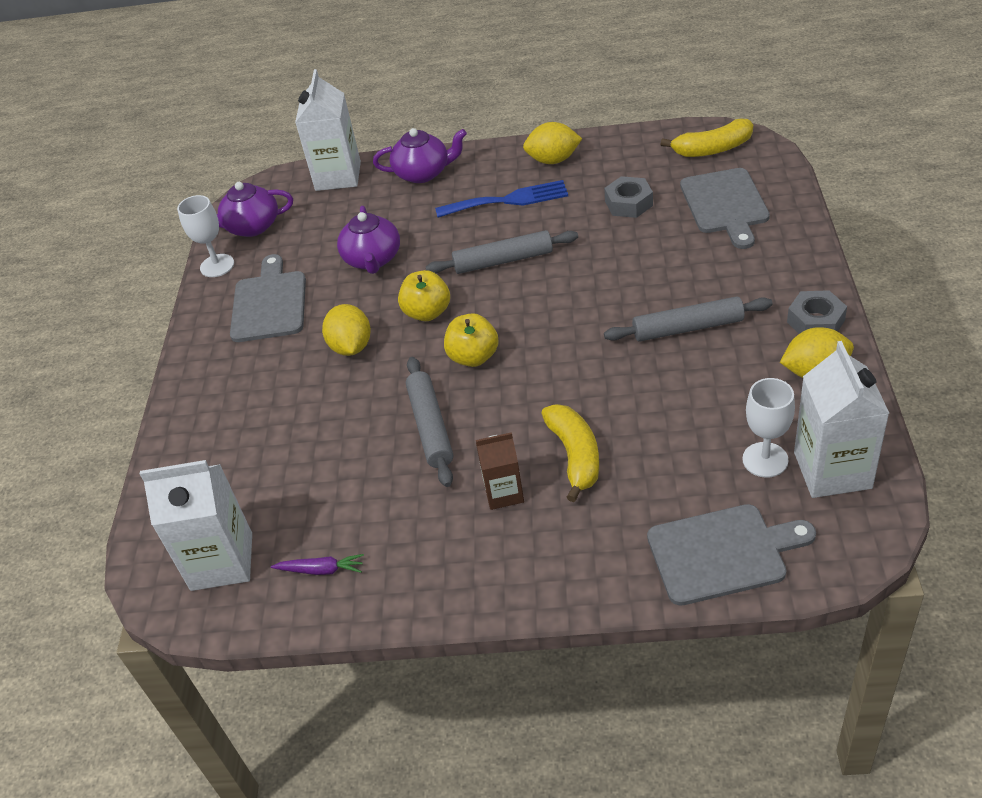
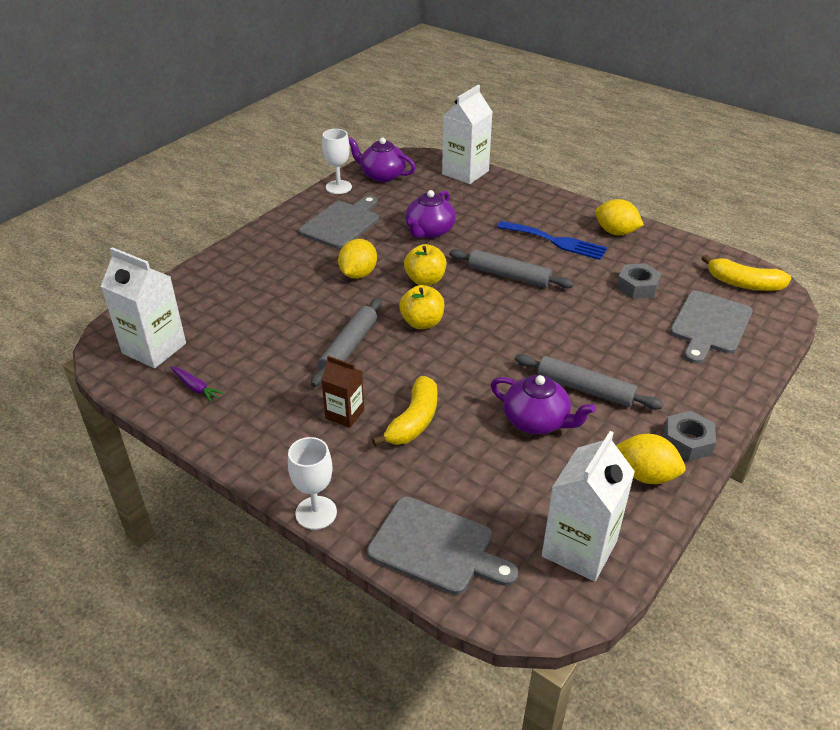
camera: 30 degrees right, 5 degrees down
(423, 173) = (520, 197): purple teapot -> purple teapot (537, 421)
(765, 460) = (538, 508): white goblet -> white goblet (316, 513)

